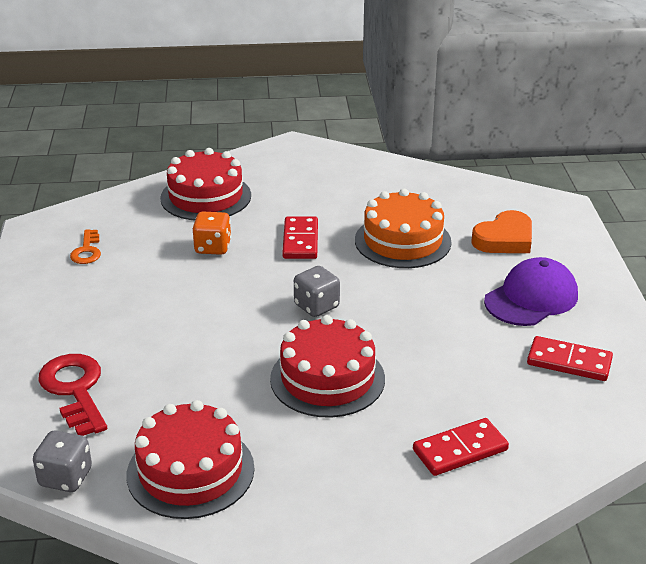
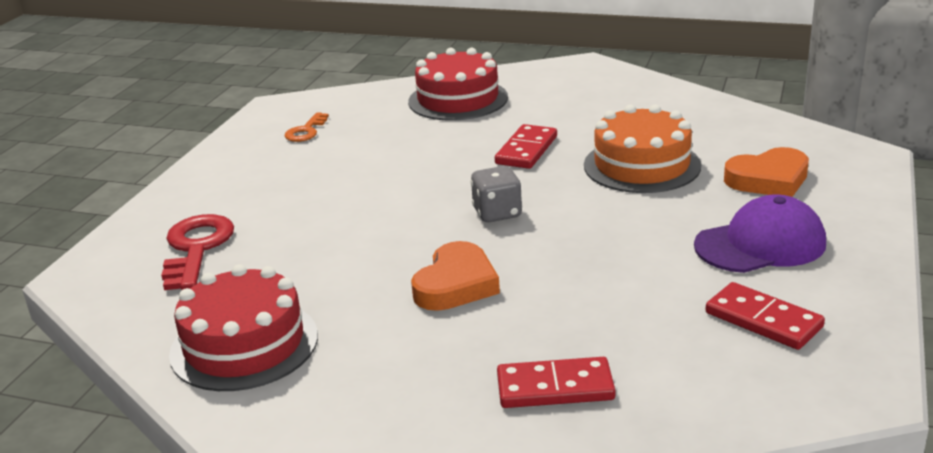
camera: 25 degrees right, 5 degrees down
(66, 477) = (123, 324): grey dice -> none
(213, 247) = (430, 144): orange dice -> none
(327, 378) = (456, 284): red cake -> orange heart

